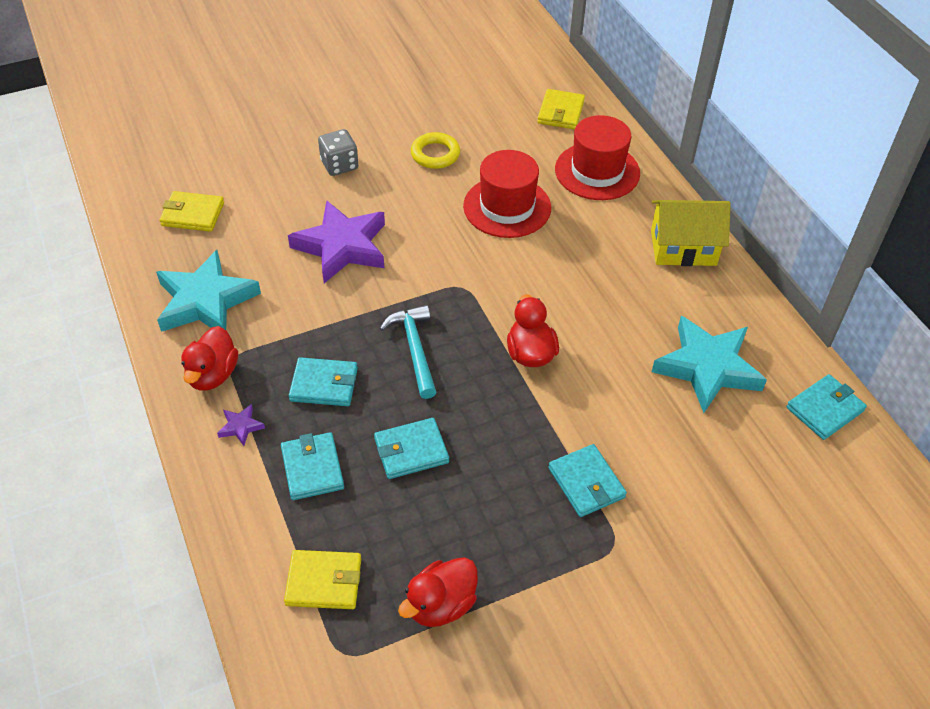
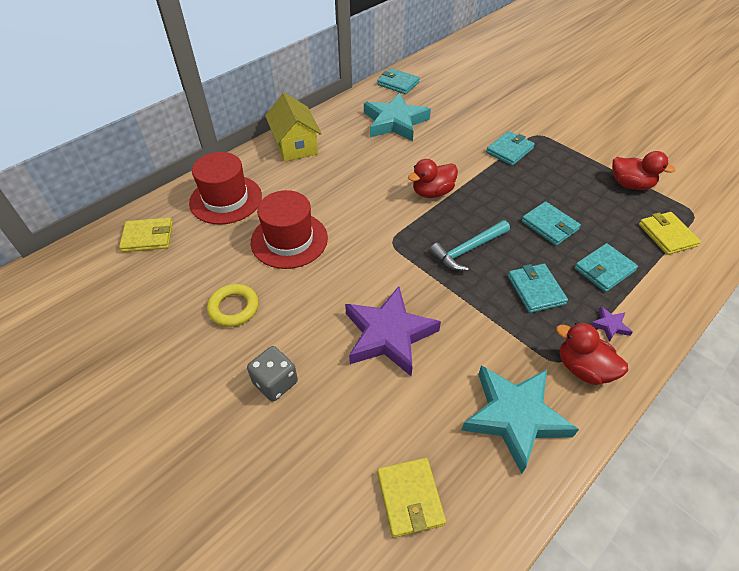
camera: 110 degrees left, 0 degrees up
(213, 375) = (583, 368): red duck -> red duck turned 135 degrees counterclockwise

